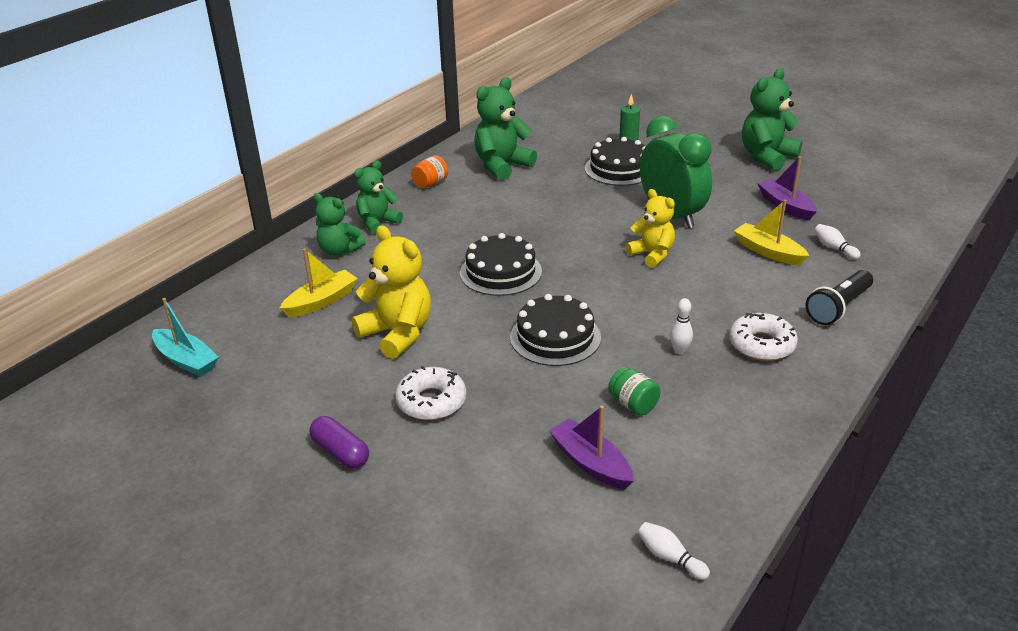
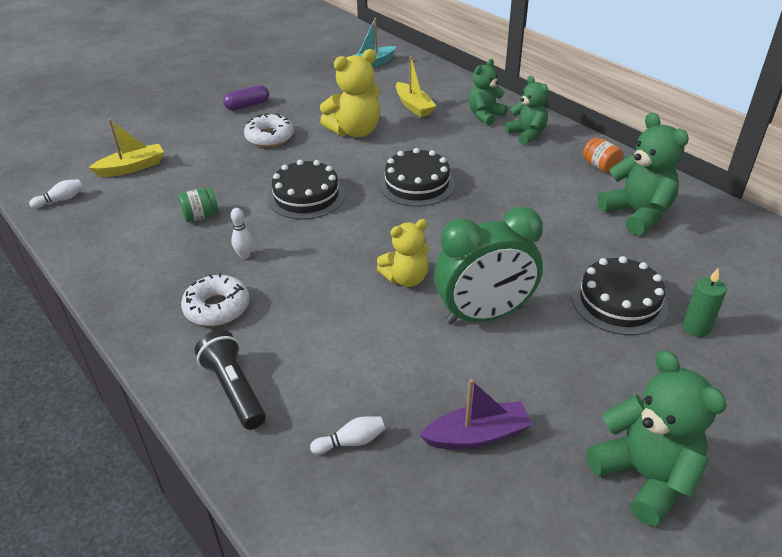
camera: 105 degrees right, 5 degrees up
(591, 463) = (161, 187): purple boat -> none
(768, 252) = (371, 373): yellow boat -> yellow boat (132, 167)

